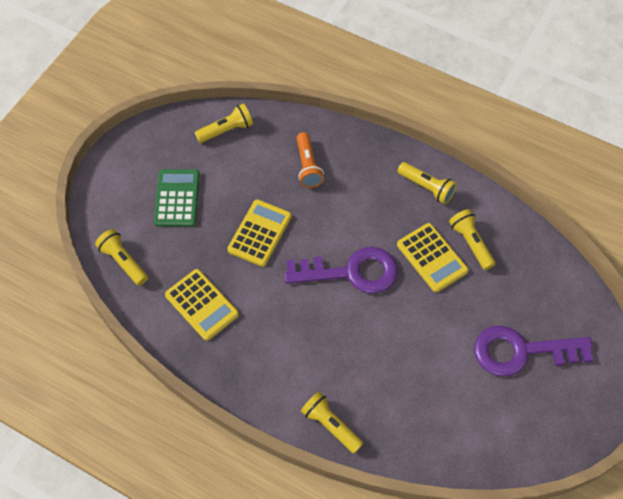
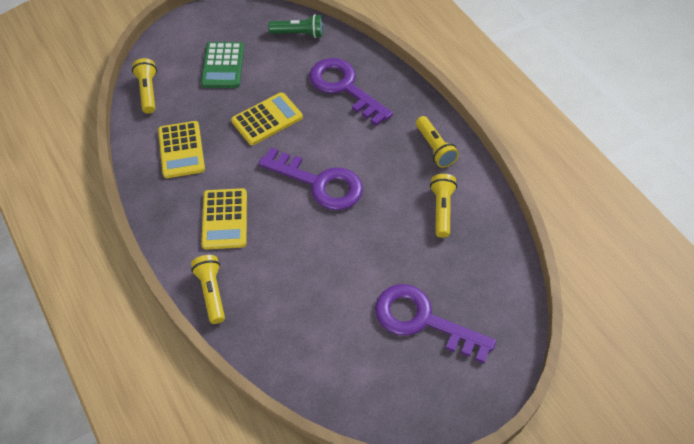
camera: 30 degrees right, 5 degrees down
(177, 198) = (223, 65): green calculator -> green calculator turned 150 degrees clockwise
(226, 130) = (299, 34): yellow flashlight -> green flashlight
(308, 166) = (344, 87): orange flashlight -> purple key
(432, 258) = (397, 205): yellow calculator -> yellow calculator (224, 219)

